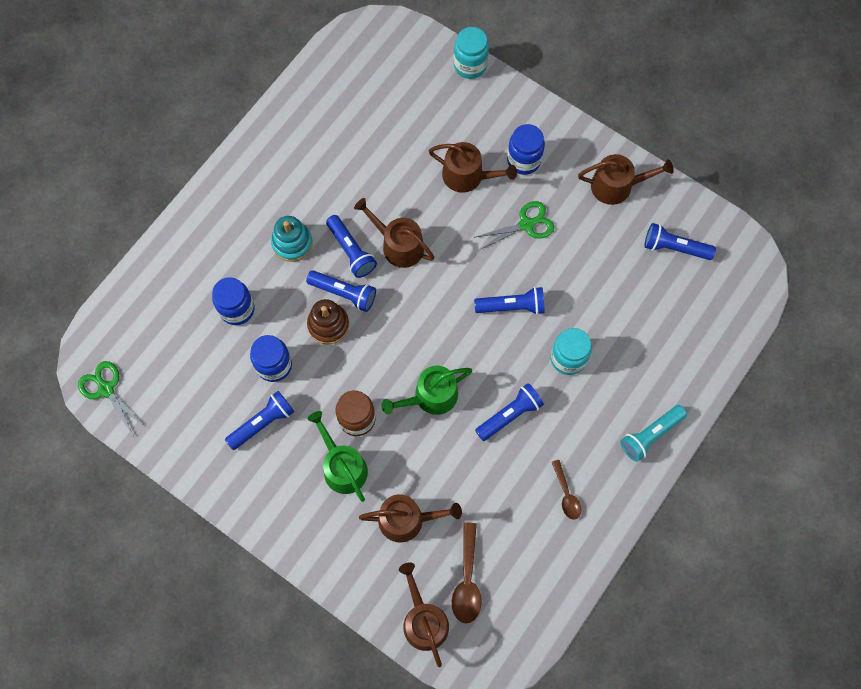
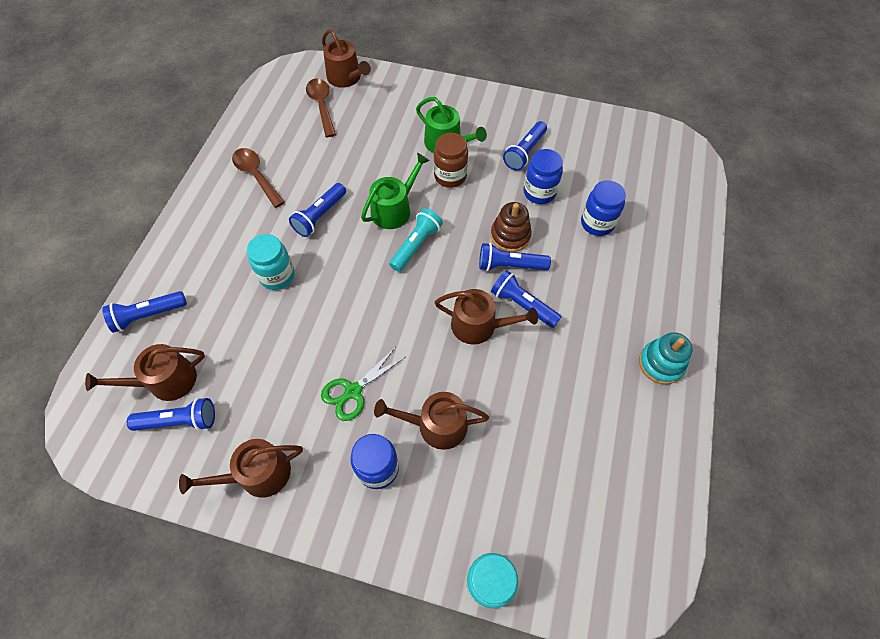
camera: 160 degrees right, 10 degrees down
(106, 389) = (660, 138): green scissors -> none
(292, 243) = (582, 294): turquoise stacking toy -> turquoise stacking toy (661, 363)
(407, 519) = (381, 126): brown watering can -> brown watering can (166, 381)
(512, 306) = (344, 304): blue flashlight -> blue flashlight (148, 315)
(566, 494) = (256, 176): brown spoon -> brown spoon, size x1.56
(650, 435) = (188, 237): turquoise flashlight -> turquoise flashlight (416, 245)

